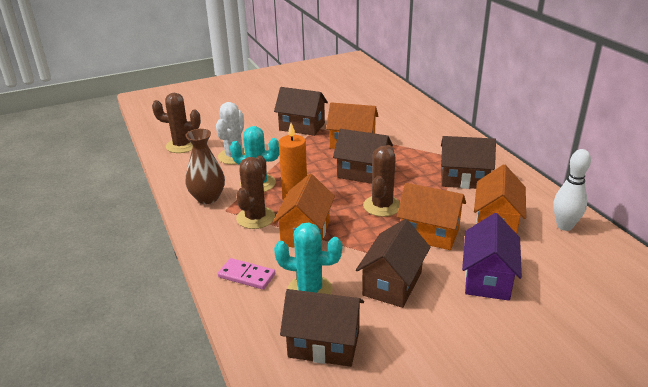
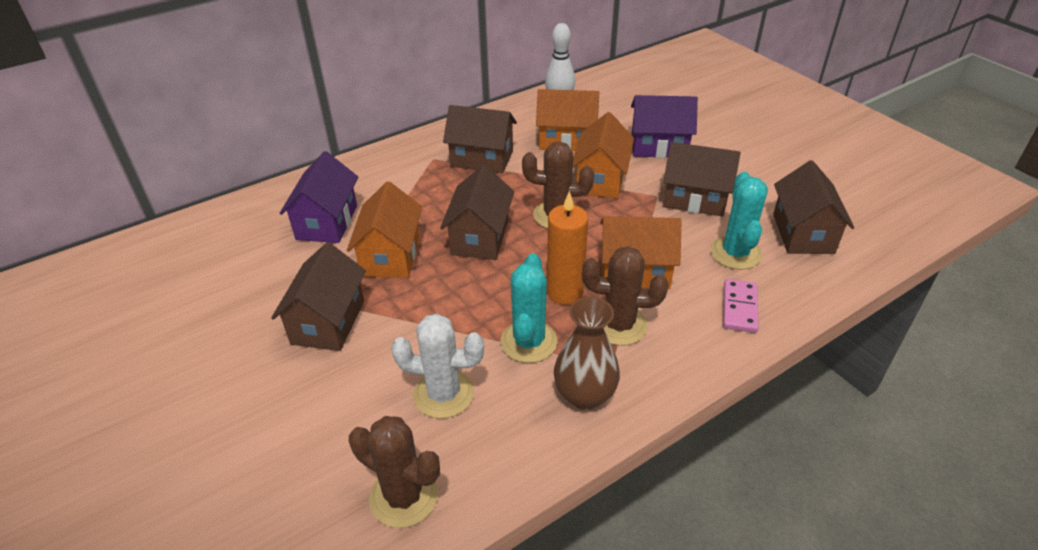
camera: 100 degrees left, 10 degrees up
(182, 145) = (404, 496): brown cactus -> brown cactus turned 60 degrees counterclockwise
(391, 124) = (327, 222): none -> purple house
(464, 179) = (482, 159): brown house -> brown house turned 75 degrees counterclockwise

